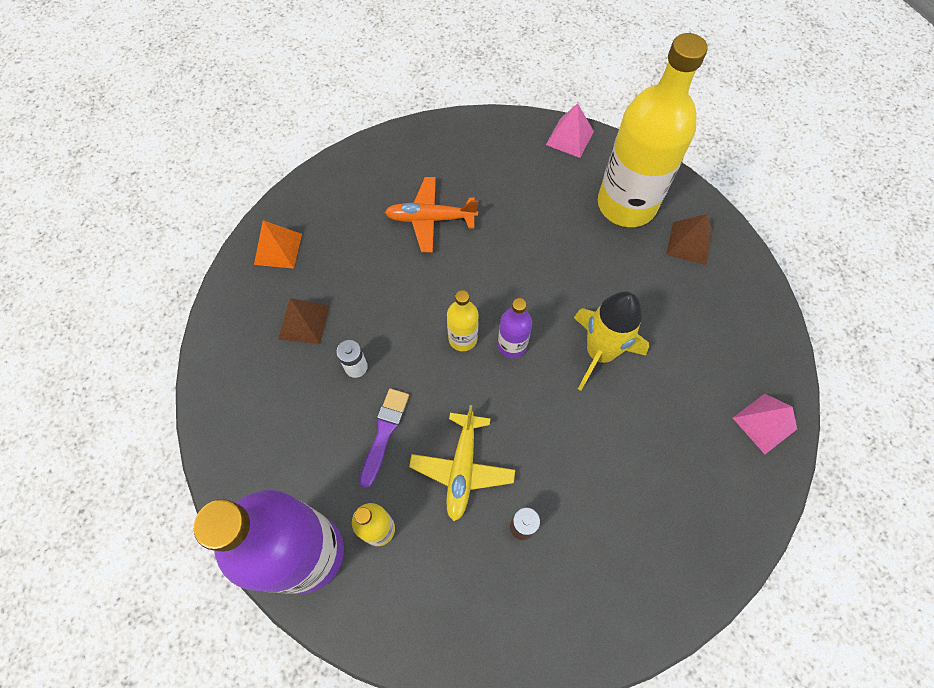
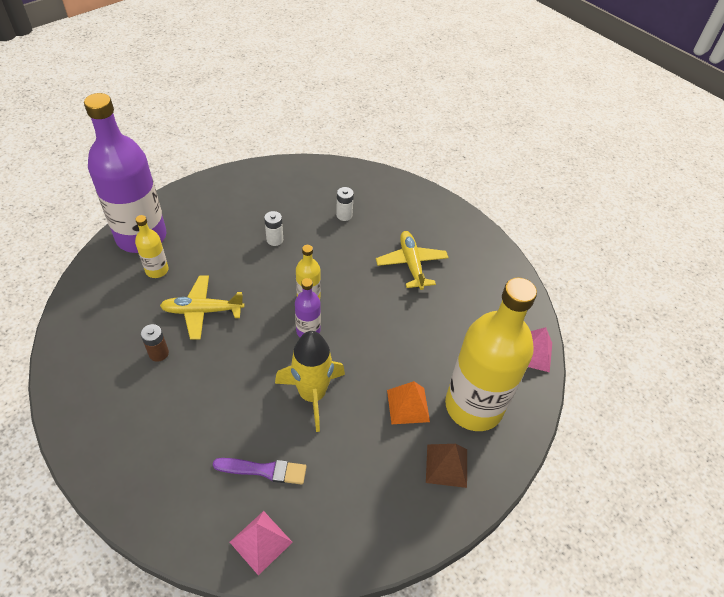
camera: 75 degrees right, 15 degrees down
(278, 249) = (360, 184): orange pyramid -> orange pyramid (408, 405)
(303, 322) = (305, 207): brown pyramid -> none
(331, 277) = (344, 215): none -> white battery
(384, 433) = (226, 263): purple brush -> purple brush (264, 470)
(430, 219) = (411, 264): orange plane -> yellow plane

